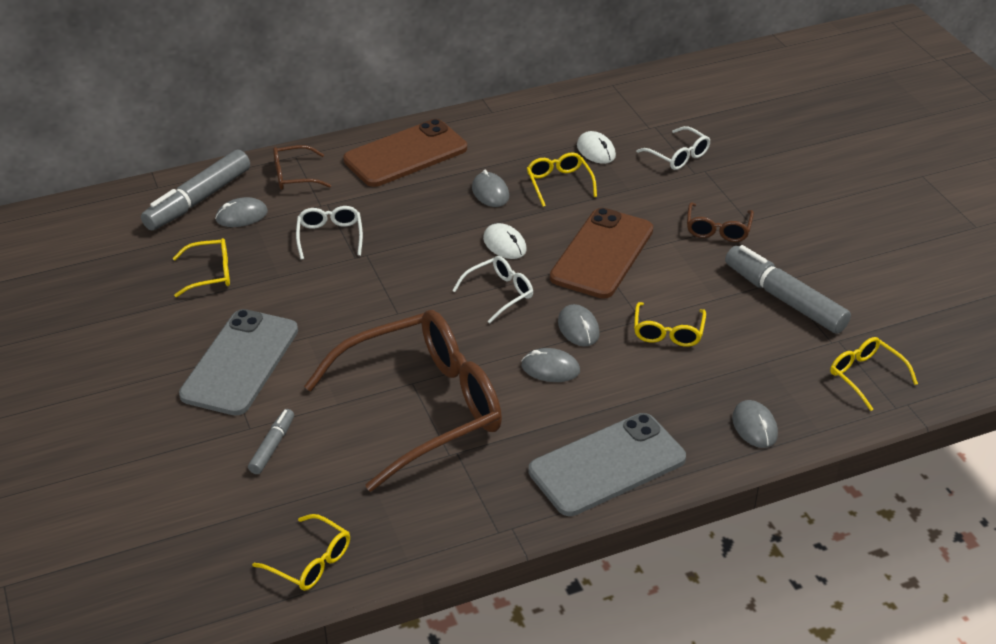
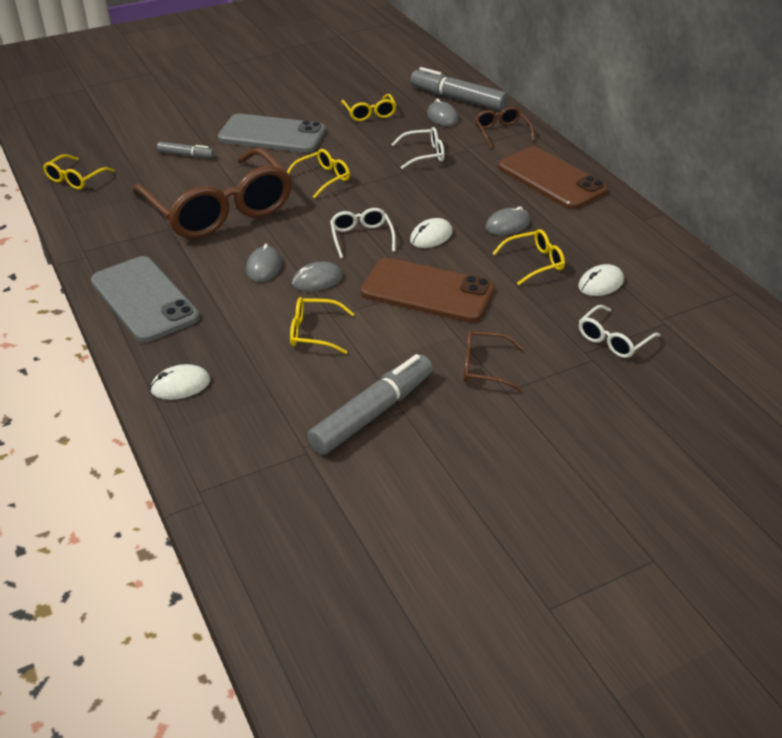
camera: 85 degrees right, 0 degrees up
(499, 293) = (361, 237): white glasses -> white glasses turned 150 degrees counterclockwise
(754, 426) = (180, 385): grey mouse -> white mouse
(865, 376) = (249, 470): yellow glasses -> yellow glasses (323, 178)

